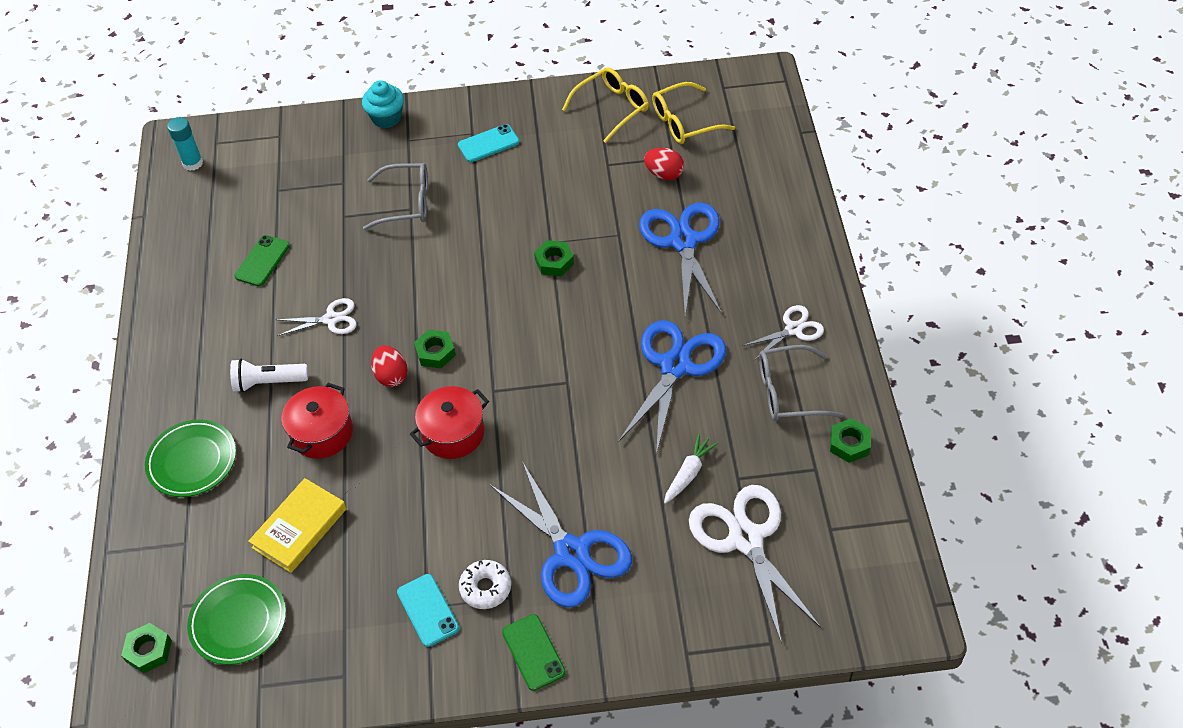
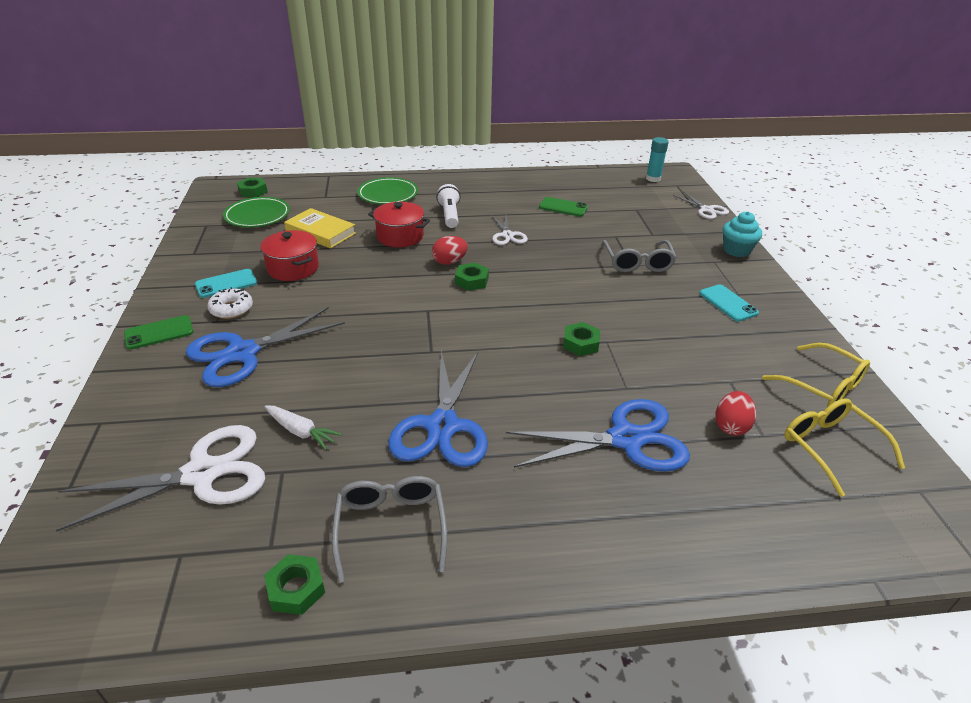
camera: 85 degrees right, 15 degrees down
(453, 433) = (386, 291): red pot -> red pot (293, 268)
(675, 366) = (442, 426): blue scissors -> blue scissors turned 75 degrees clockwise
(793, 329) = (491, 540): white scissors -> white scissors (706, 210)

